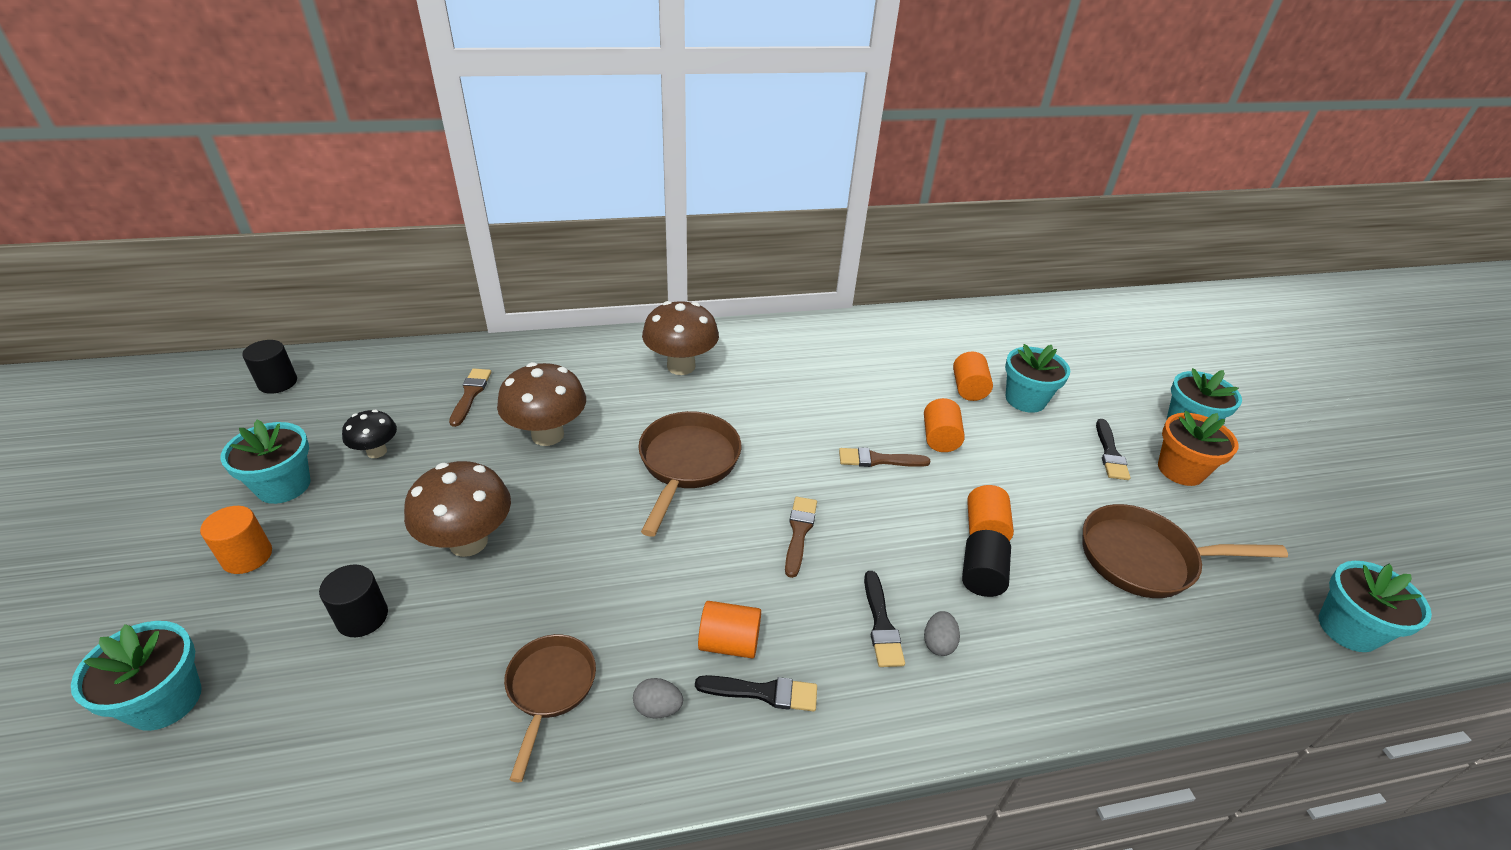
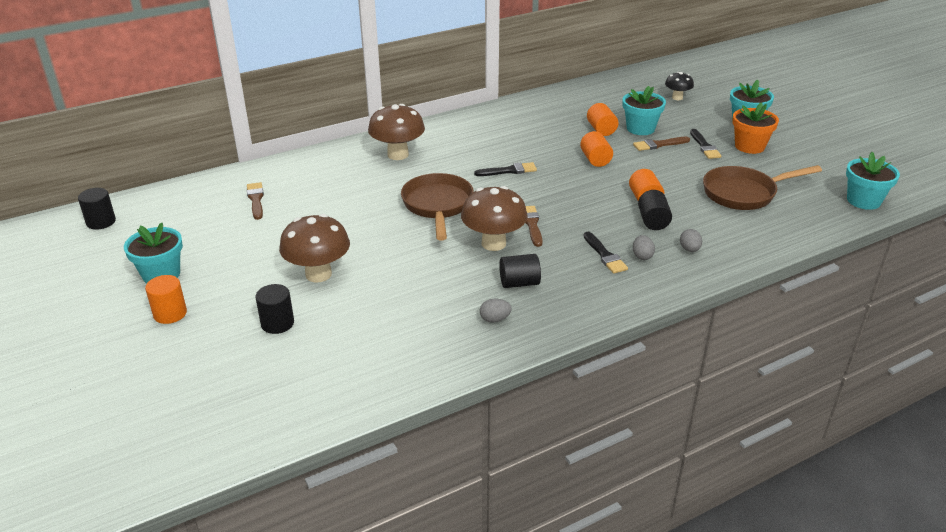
camera: 15 degrees left, 5 degrees down
(165, 700) = (181, 387): turquoise flower pot -> none
(377, 451) = (213, 243): black mushroom -> black mushroom (677, 98)
(547, 435) = (330, 210): brown mushroom -> brown mushroom (493, 243)
(549, 689) = (424, 326): brown pan -> none
(729, 643) = (519, 283): orange cylinder -> black cylinder
(763, 692) = (552, 299): black brush -> black brush (509, 171)
(878, 460) = (562, 178): brown brush -> brown brush (659, 144)
(1019, 651) = (689, 249): none -> grey egg

